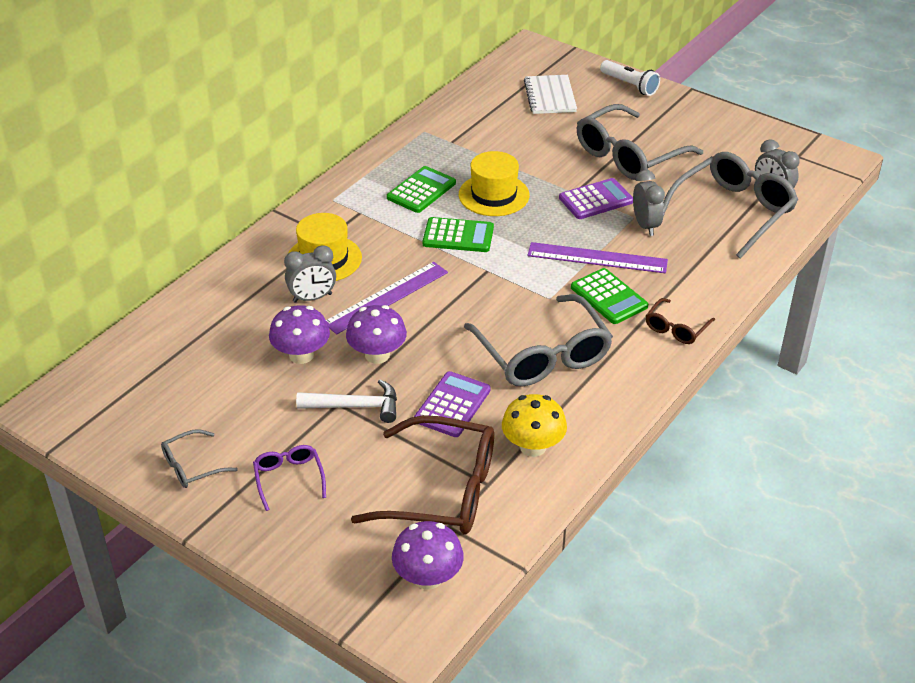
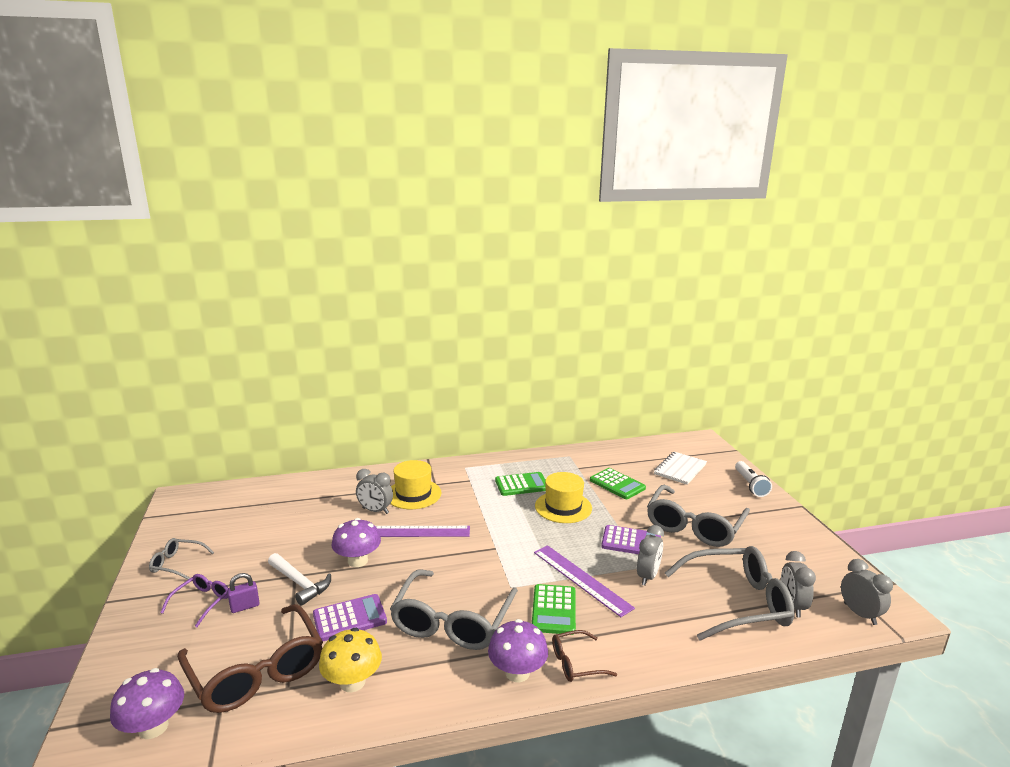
camera: 40 degrees right, 20 degrees down
(301, 355) = (321, 537): purple mushroom -> purple mushroom (517, 672)
(338, 455) = (245, 606): none -> purple padlock
(458, 236) = (506, 519): green calculator -> green calculator (617, 484)
(629, 155) = (694, 526): grey glasses -> grey glasses turned 60 degrees counterclockwise
(820, 174) = (860, 614): none -> grey clock

